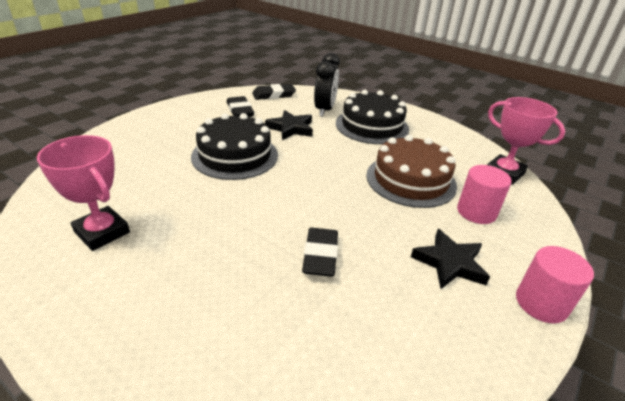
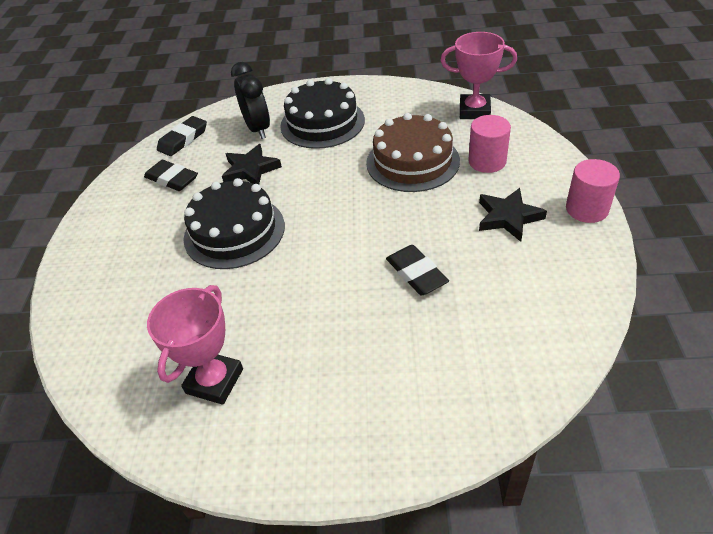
camera: 30 degrees left, 10 degrees up
(102, 232) = (214, 381): pink trophy -> pink trophy turned 75 degrees counterclockwise

